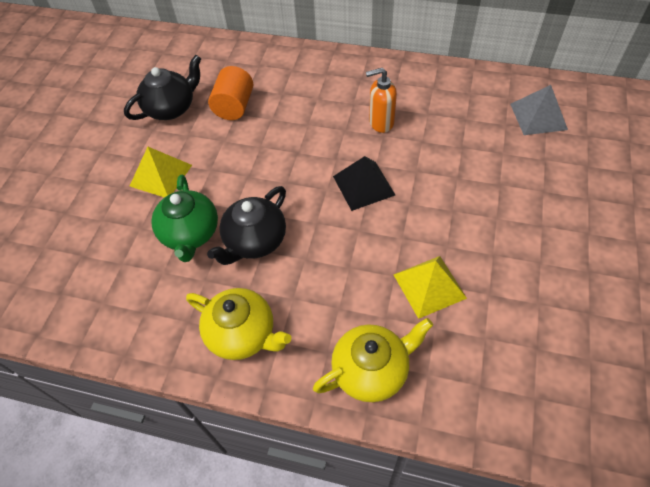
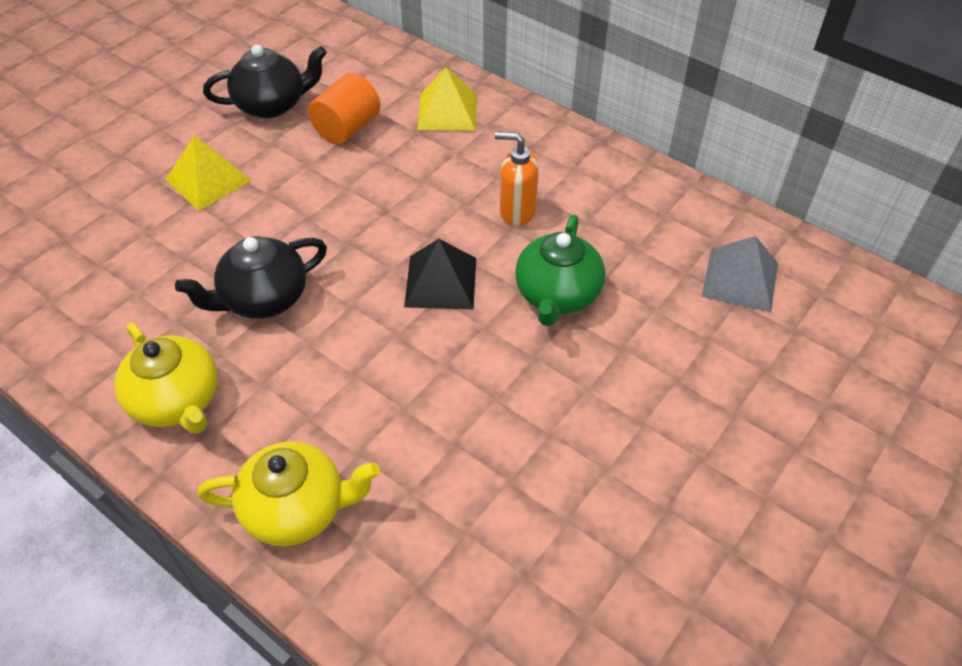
camera: 20 degrees right, 5 degrees down
(190, 234) = (196, 261): green teapot -> green teapot (557, 295)
(429, 286) = (438, 439): yellow pyramid -> yellow pyramid (447, 112)

